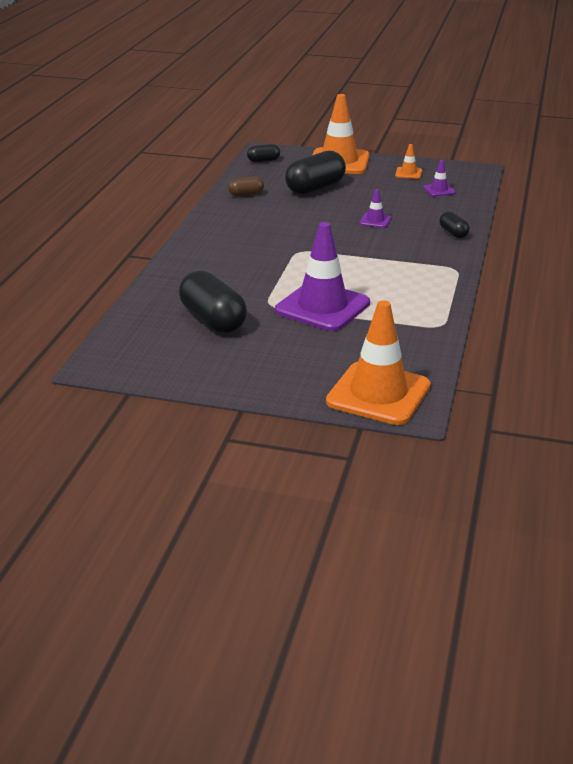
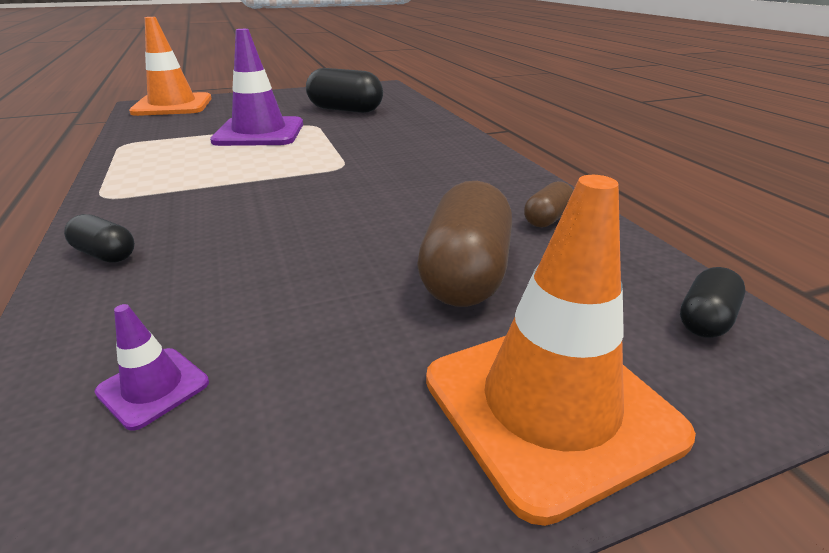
camera: 145 degrees right, 0 degrees up
(315, 188) = (465, 274): black capsule -> brown capsule
(375, 221) = (274, 236): purple traffic cone -> none
(408, 173) = (287, 446): orange traffic cone -> none

